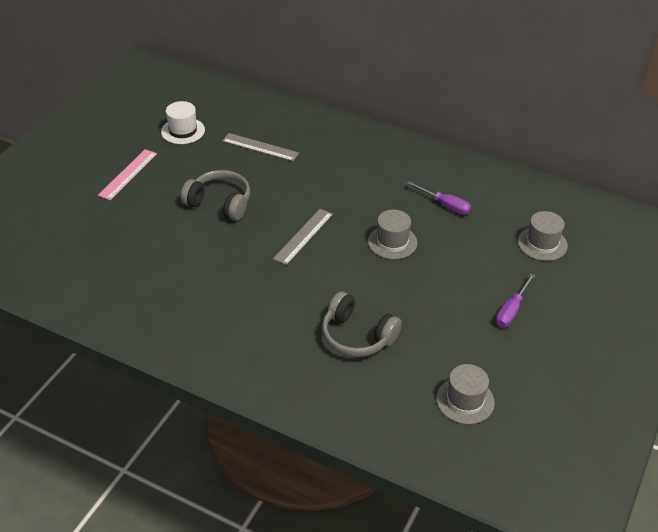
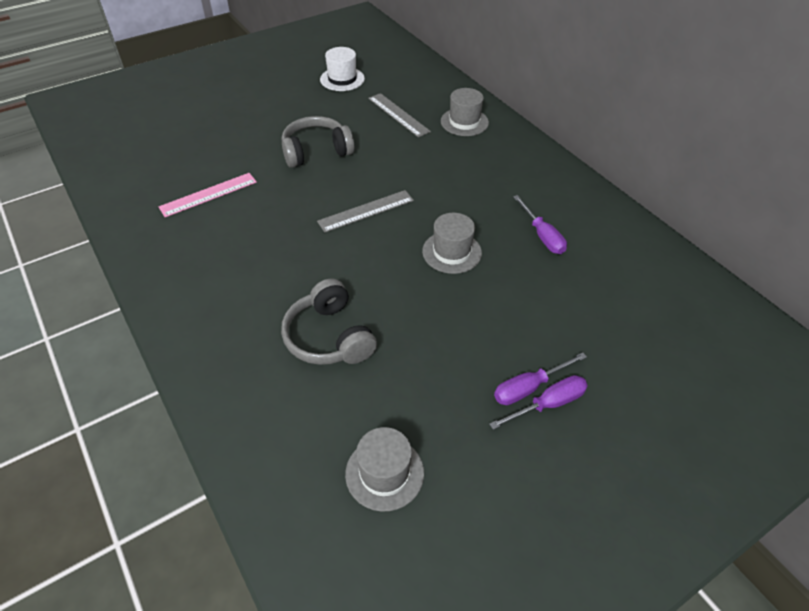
camera: 30 degrees right, 5 degrees up
(128, 174) = (262, 100): pink ruler -> pink ruler (208, 194)
(220, 203) = (316, 151): grey headphones -> grey headphones turned 75 degrees counterclockwise
(530, 315) = (548, 404): none -> purple screwdriver
(542, 243) = (628, 323): grey hat -> grey hat (464, 122)

